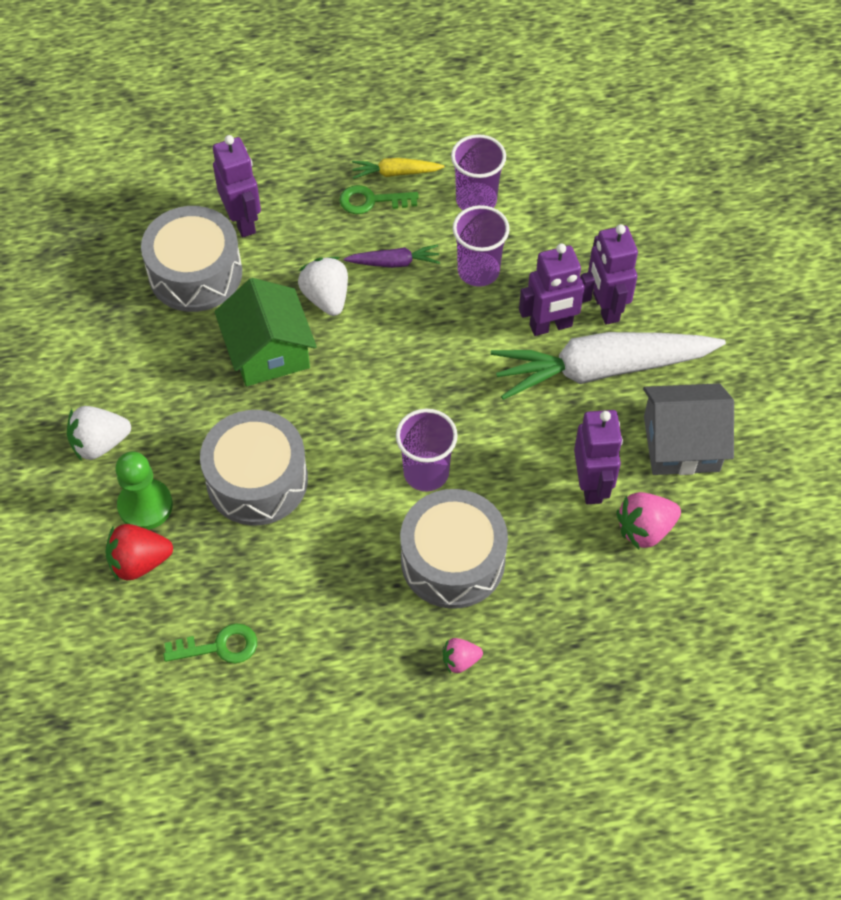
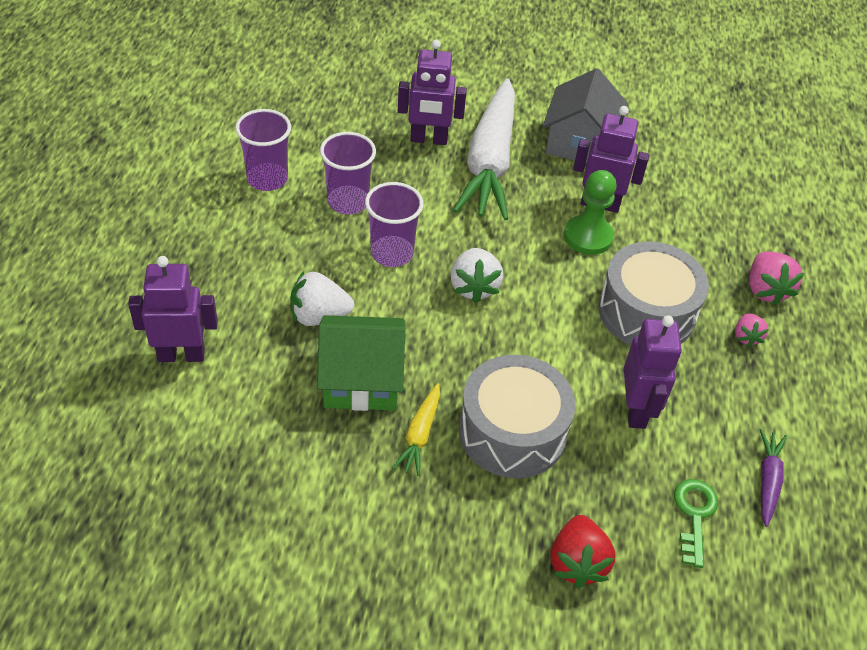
camera: 75 degrees left, 10 degrees down
(100, 443) = (411, 564): white strawberry -> white strawberry (474, 287)
(145, 506) = (508, 539): green pawn -> green pawn (588, 237)
(195, 273) = (226, 415): grey drum -> none
(371, 201) = (221, 249): green key -> none
(394, 262) = (305, 254): purple carrot -> purple carrot (767, 480)
(395, 173) = (198, 222): yellow carrot -> yellow carrot (420, 435)
(426, 472) = (550, 302): purple cup -> purple cup (392, 253)
(551, 326) = (431, 176): purple robot -> purple robot (636, 410)
(645, 529) = (651, 187): pink strawberry -> pink strawberry (765, 290)

